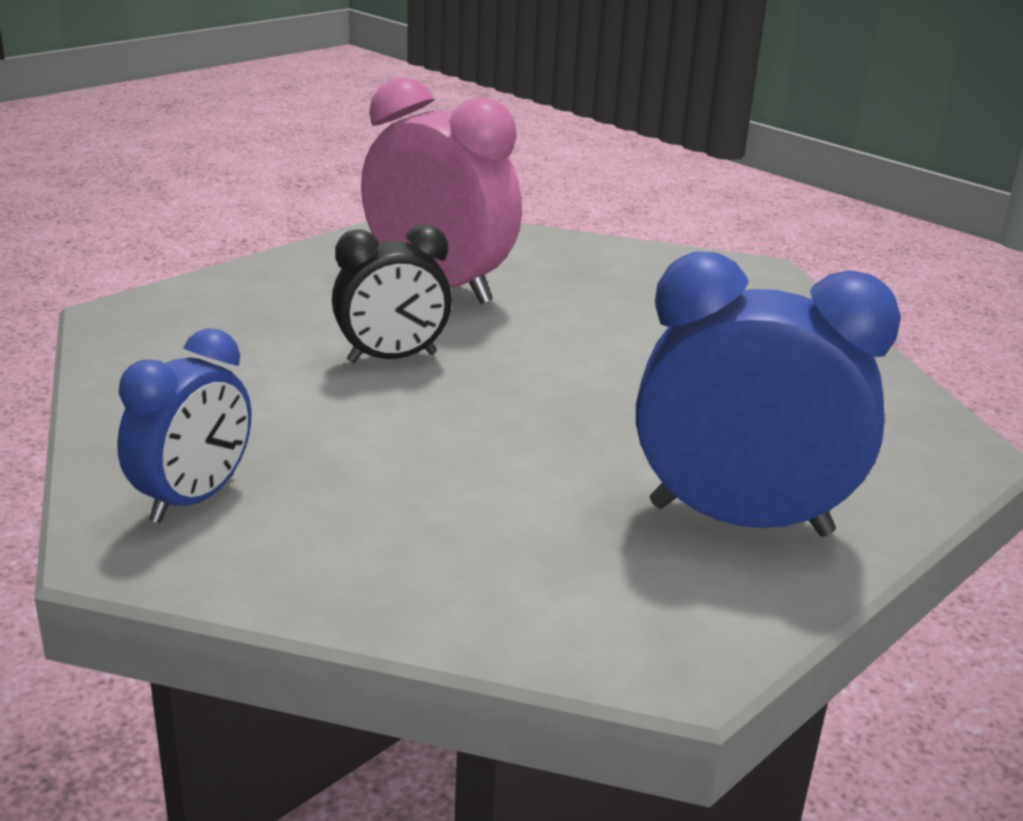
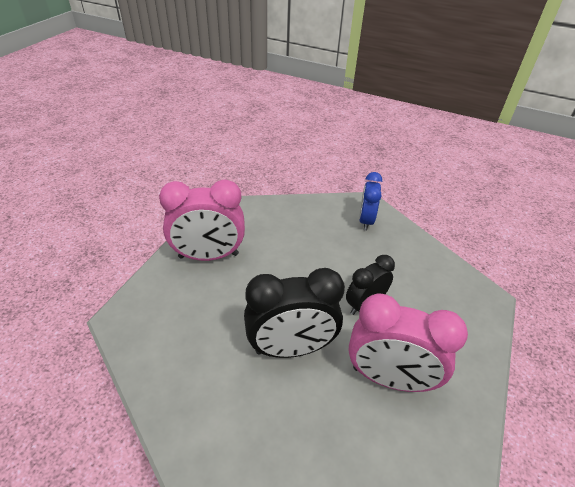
camera: 160 degrees right, 15 degrees up
(589, 343) = (291, 348): none -> black clock
(740, 519) = (208, 256): blue clock -> pink clock

